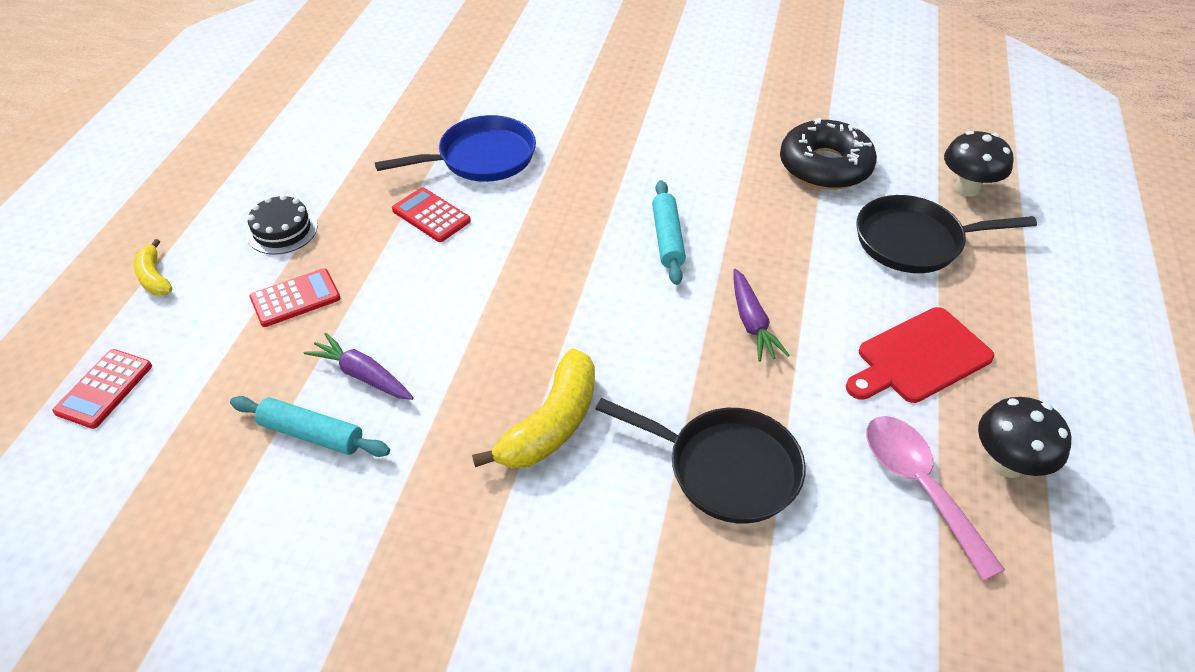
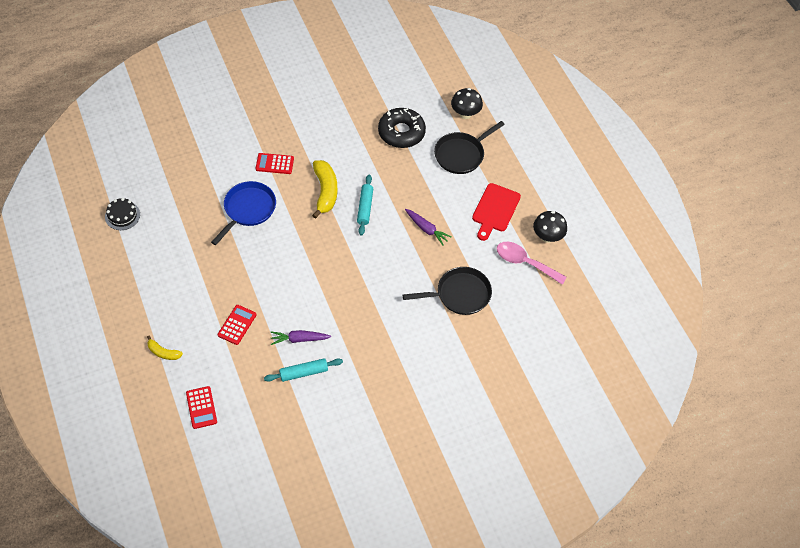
camera: 40 degrees left, 10 degrees up
(282, 230) = (195, 298): black cake -> black cake (122, 215)
(431, 215) = (255, 253): red calculator -> red calculator (274, 164)
(551, 424) = (387, 315): yellow banana -> yellow banana (325, 191)
(667, 238) = (365, 208): turquoise rolling pin -> turquoise rolling pin turned 45 degrees clockwise

